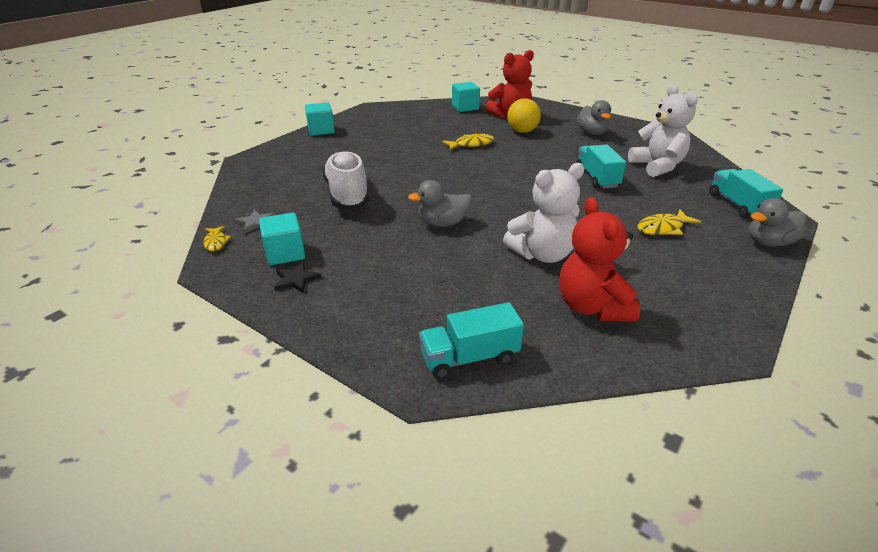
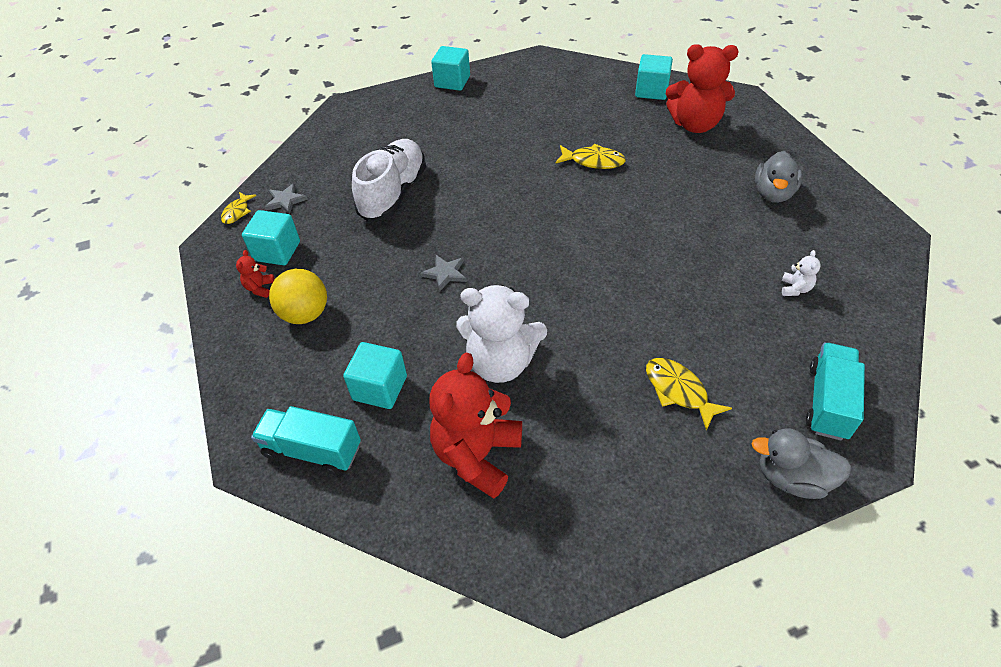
camera: 35 degrees right, 15 degrees up
(296, 280) = (260, 288): black star -> red teddy bear
(442, 223) = (445, 273): grey duck -> grey star
(475, 300) = (380, 388): none -> turquoise cube
(522, 131) = (680, 159): yellow ball -> yellow ball (305, 314)
(597, 178) = (688, 276): turquoise truck -> none
(657, 166) = (795, 289): white teddy bear -> white teddy bear, size x0.41
(662, 228) = (678, 391): yellow fish -> yellow fish turned 45 degrees clockwise

